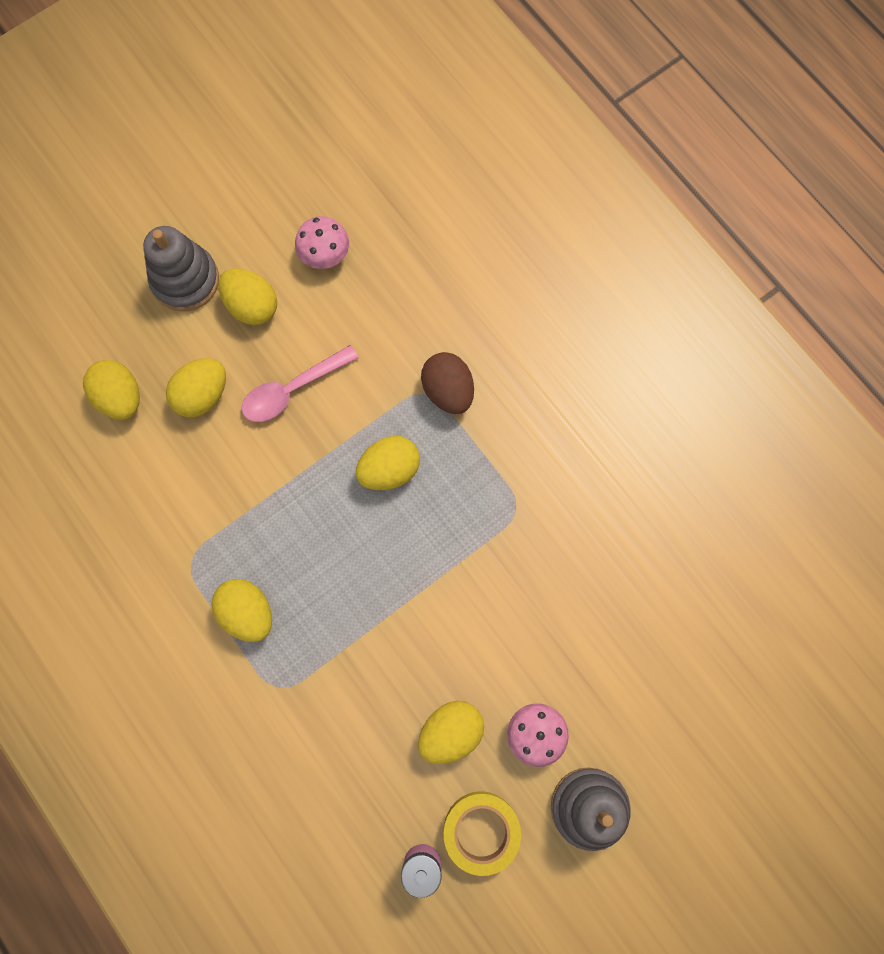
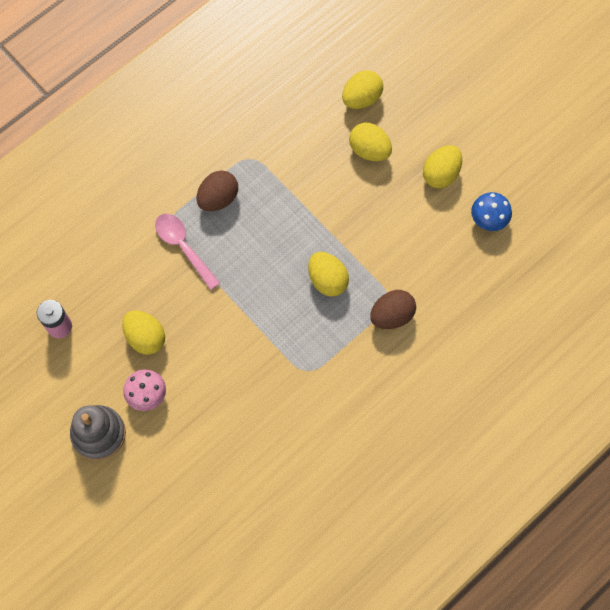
camera: 85 degrees right, 5 degrees down
(185, 280) = (454, 127): grey stacking toy -> none
(247, 613) = (218, 198): yellow egg -> brown egg
(292, 390) = (380, 208): pink spoon -> pink spoon (183, 247)
(324, 254) = (489, 218): pink mushroom -> blue mushroom
(481, 830) = (81, 362): yellow tape -> none

